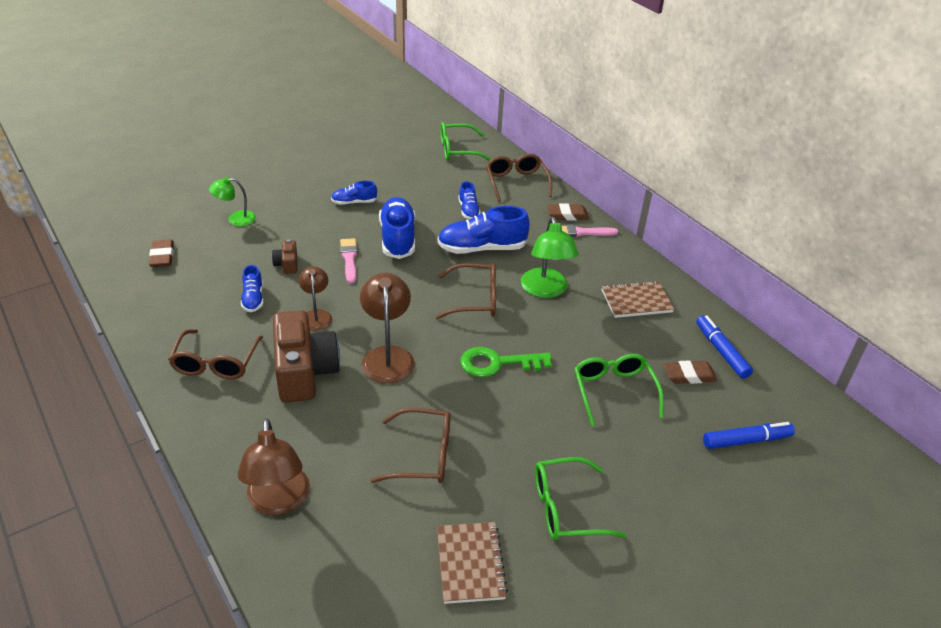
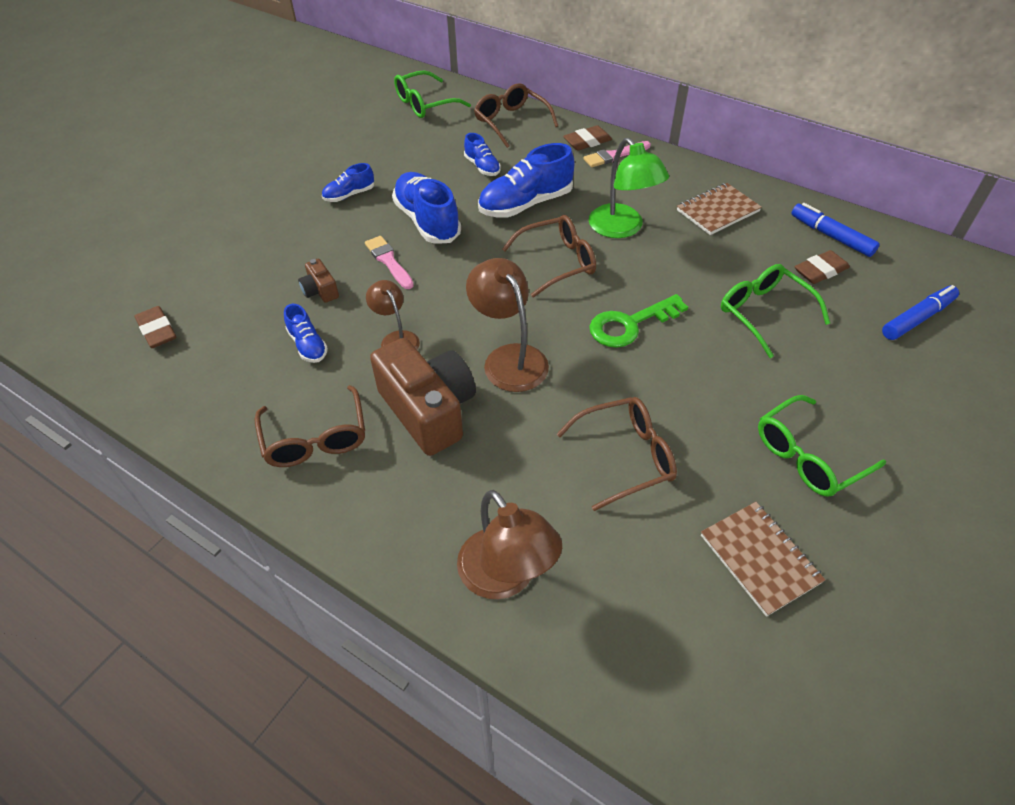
camera: 20 degrees left, 10 degrees up
(235, 219) = (220, 256): green lamp -> none

